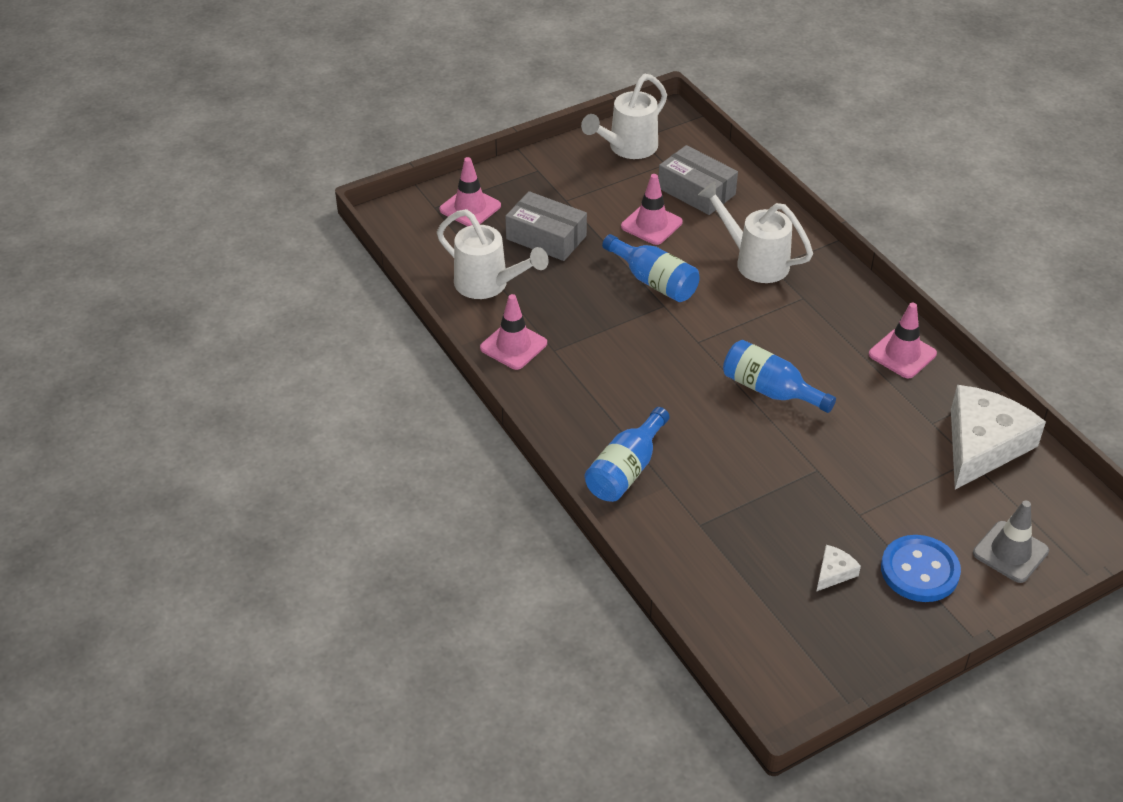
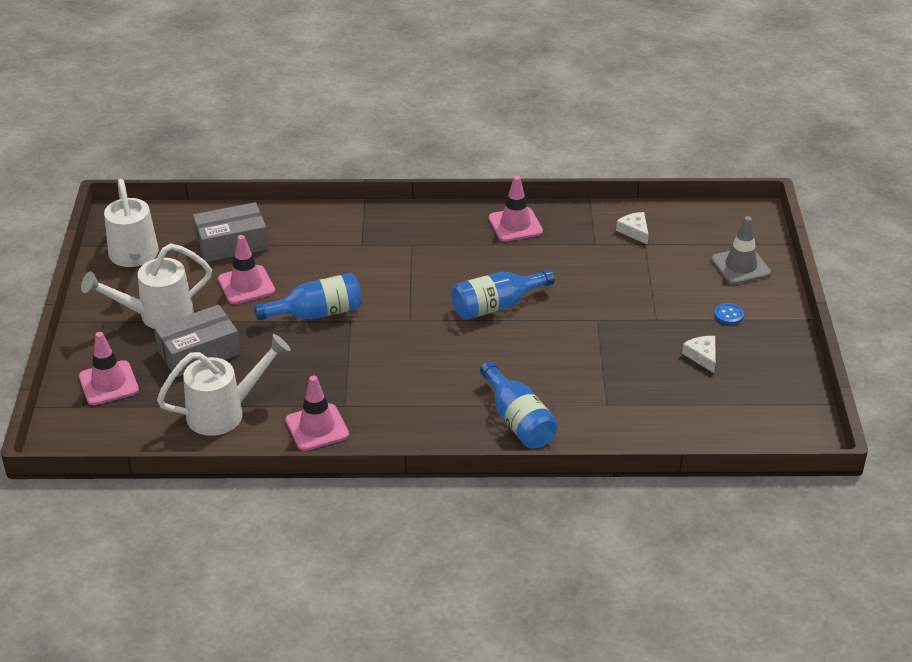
camera: 60 degrees left, 5 degrees down
(754, 261) = (346, 250): white watering can -> white watering can (157, 316)
(919, 570) = (728, 315): blue button -> blue button, size x0.46
(982, 445) = (634, 231): white cheese -> white cheese, size x0.41

